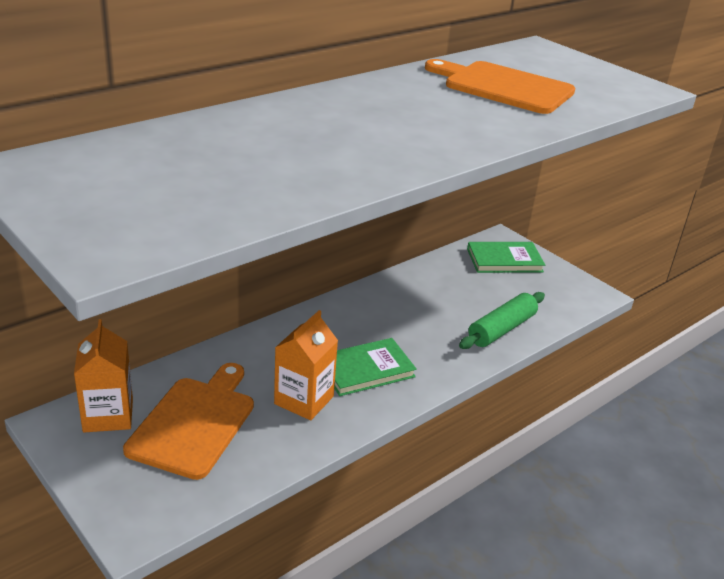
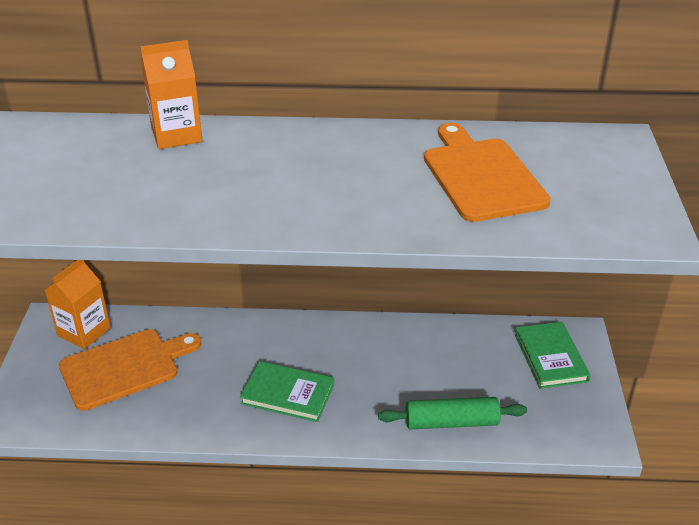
camera: 45 degrees right, 5 degrees up
(304, 400) = (212, 392): orange carton -> orange carton (176, 135)
(504, 260) = (550, 357): green book -> green book turned 45 degrees clockwise

